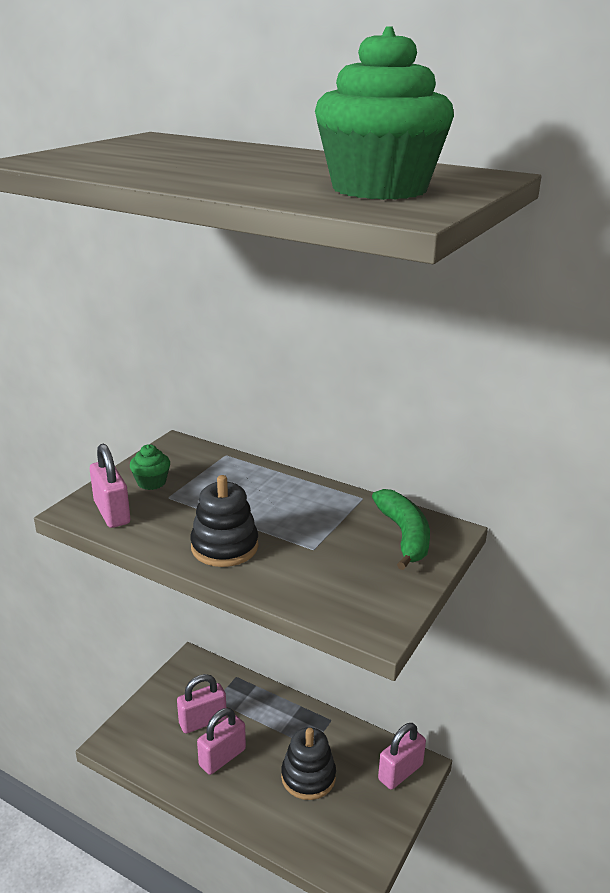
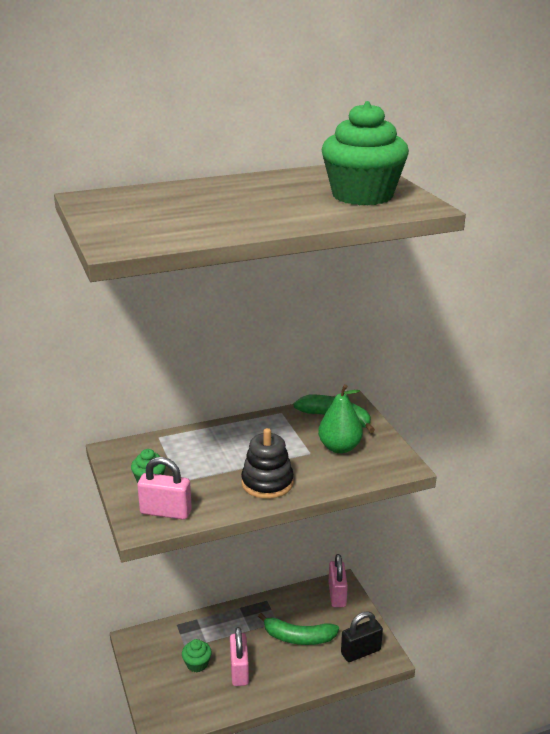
camera: 50 degrees left, 0 degrees up
(203, 721) = (197, 664): pink padlock -> green cupcake
(308, 777) = (298, 637): black stacking toy -> green banana
(342, 846) = (361, 652): none -> black padlock
(350, 563) = (339, 448): none -> green pear

